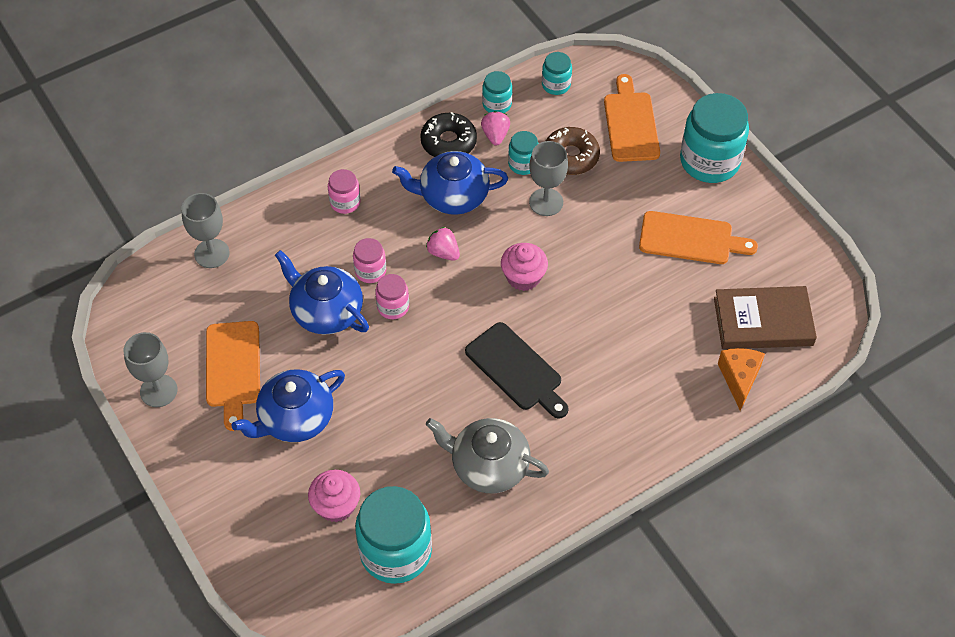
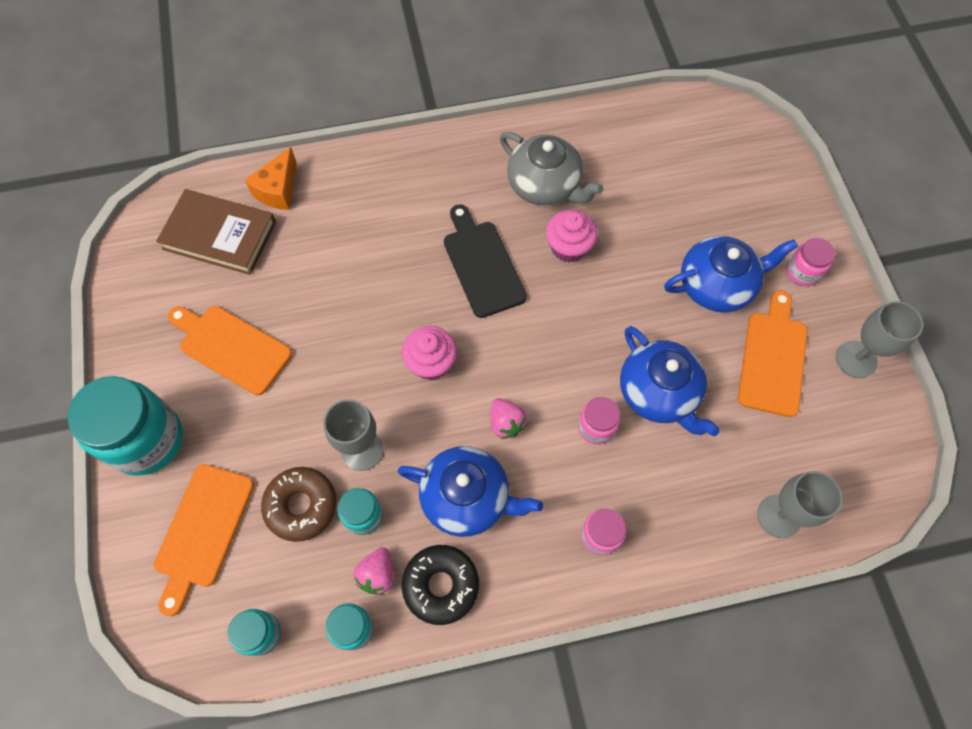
camera: 160 degrees left, 10 degrees up
(336, 505) = (694, 194): pink cupcake -> pink cupcake (568, 247)
(393, 307) = (584, 374): pink jar -> pink jar (802, 272)
(396, 552) = (651, 142): turquoise jar -> none

